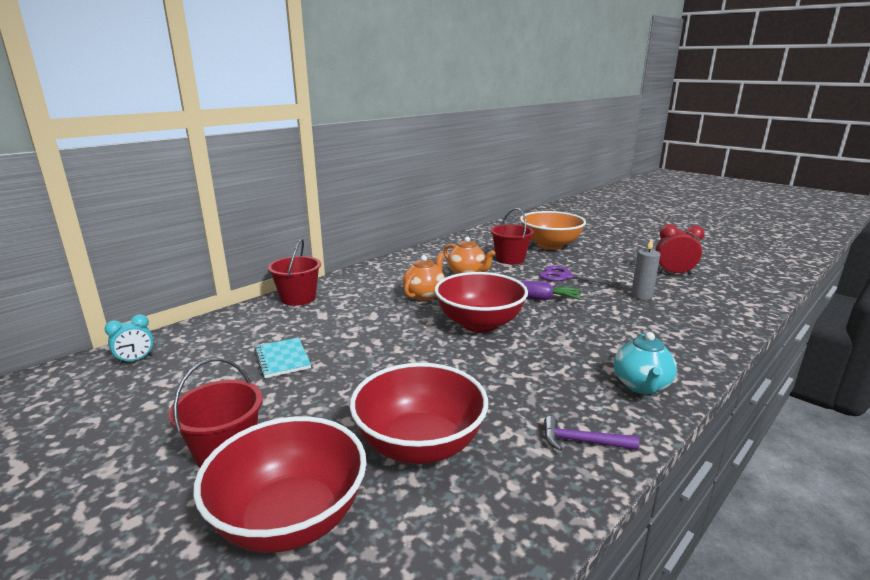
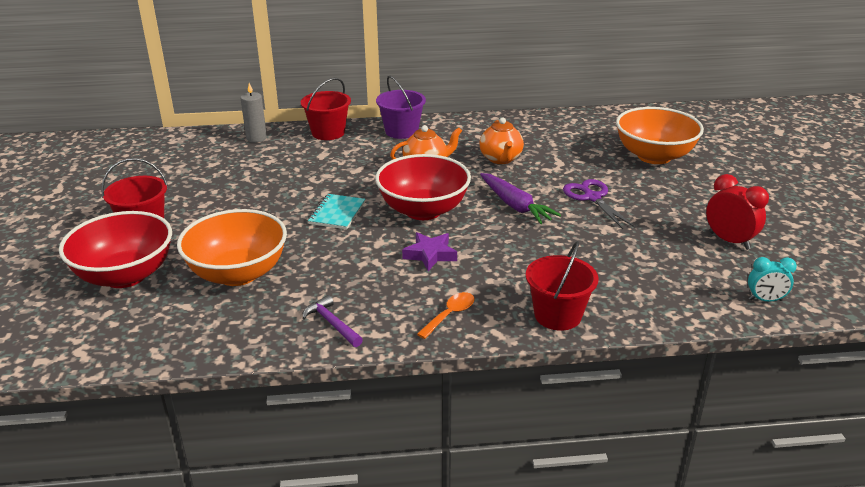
camera: 40 degrees right, 10 degrees up
(136, 360) = (173, 145): turquoise clock -> turquoise clock (765, 300)
(282, 359) = (248, 180): turquoise notebook -> turquoise notebook (337, 213)
(361, 279) = (401, 131): none -> purple bucket
(419, 445) = (238, 273): red bowl -> orange bowl
(510, 259) = (574, 158): red bucket -> red bucket (557, 315)
(544, 351) = (430, 255): none -> purple star
(641, 295) = (630, 248): grey candle -> grey candle (256, 138)
(641, 386) = (450, 315): turquoise teapot -> orange spoon

